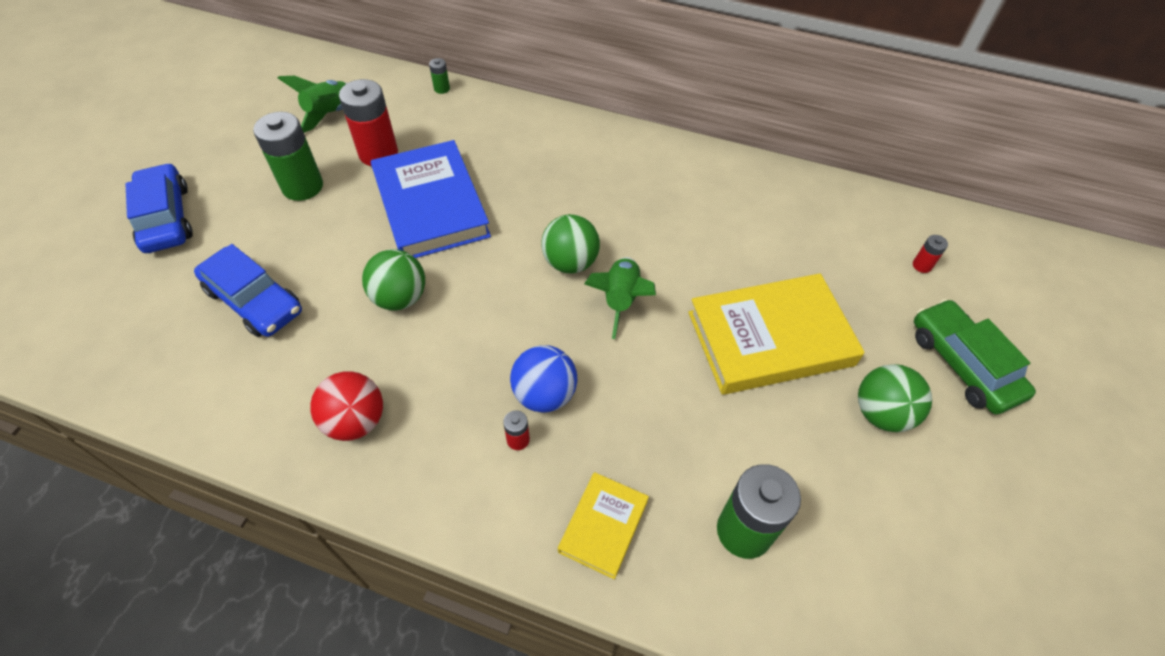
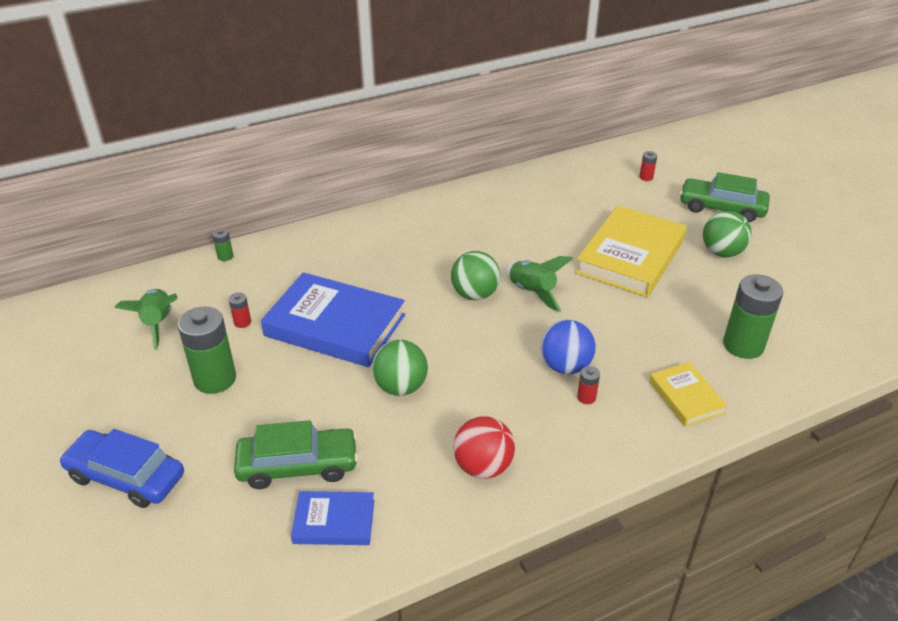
camera: 45 degrees left, 15 degrees down
(213, 365) = (334, 521): none -> blue book
(254, 300) = (298, 465): blue car -> green car
(378, 153) = (242, 322): red battery -> red battery, size x0.44

